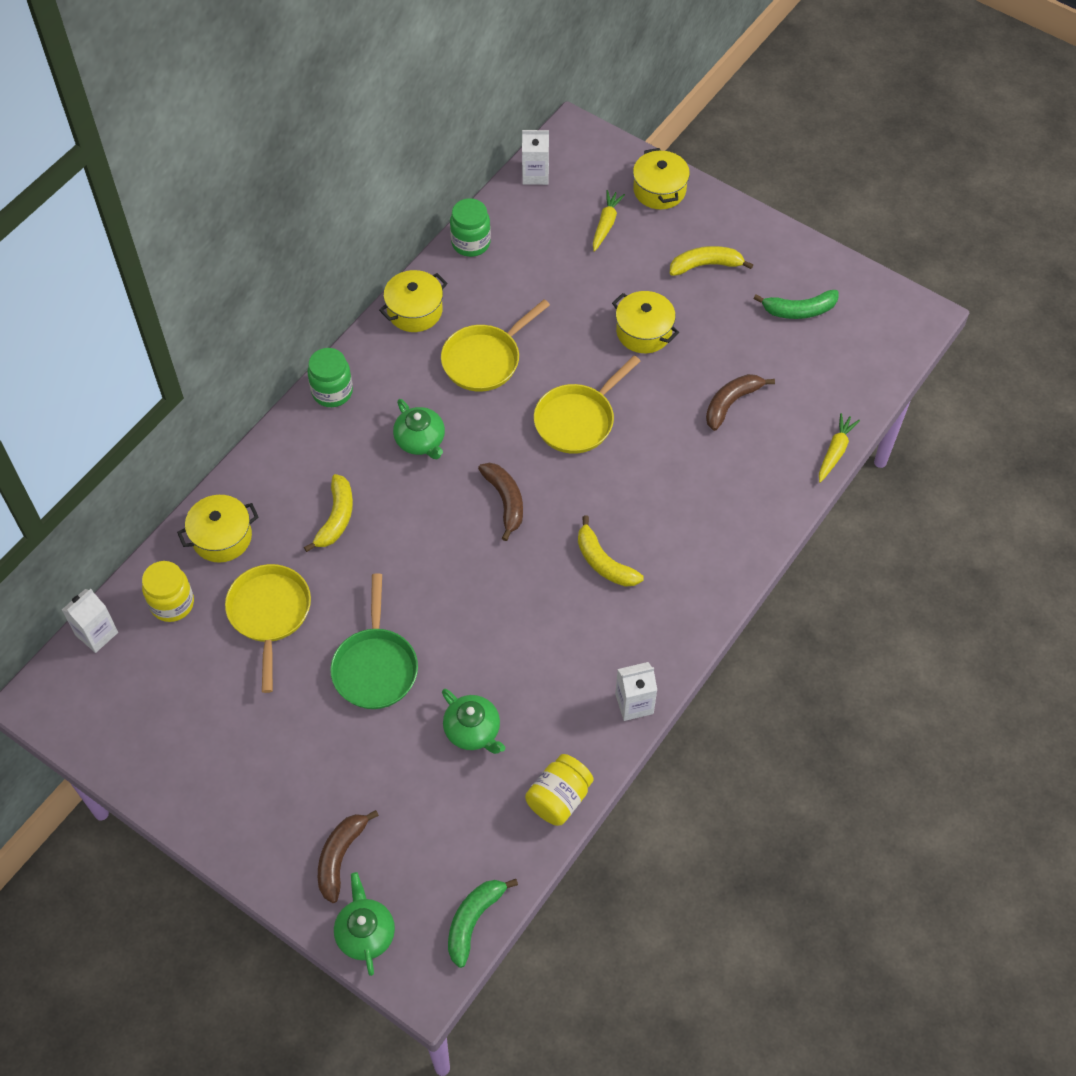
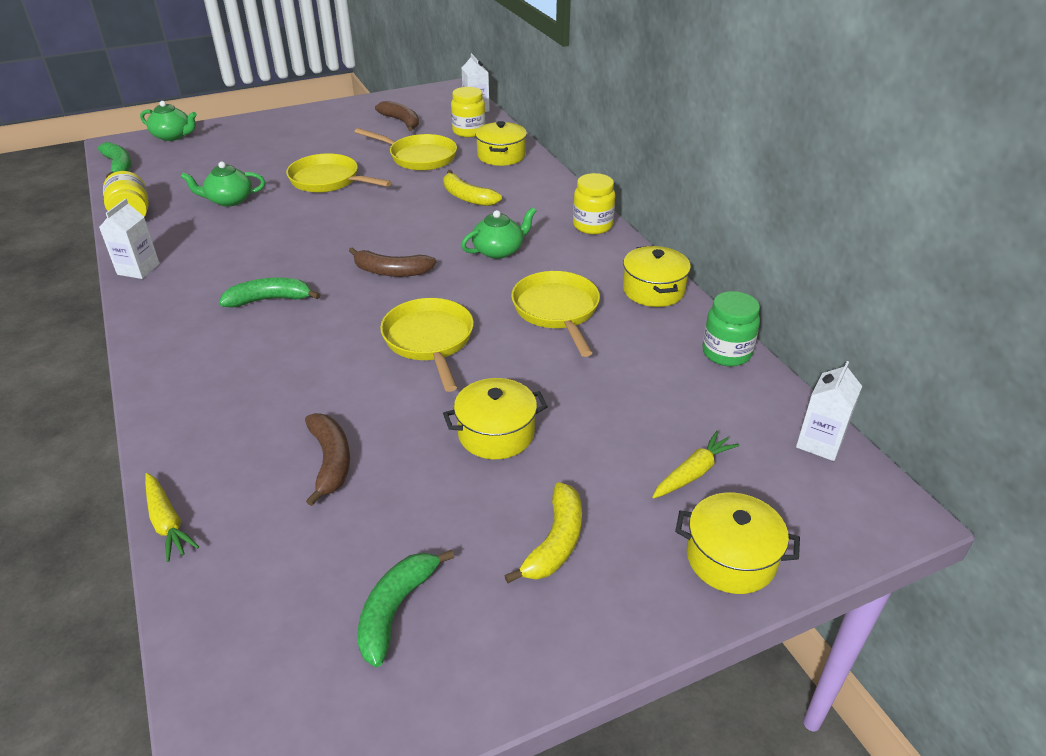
camera: 120 degrees right, 20 degrees down
(332, 392) = (592, 226): green jar -> yellow jar
(340, 857) = (226, 140): brown banana -> brown banana (401, 121)
(375, 667) = (328, 180): green pan -> yellow pan
(420, 441) = (499, 250): green teapot -> green teapot turned 150 degrees clockwise
(604, 562) = (269, 300): yellow banana -> green banana
(606, 224) = (693, 473): yellow carrot -> yellow carrot turned 90 degrees counterclockwise

